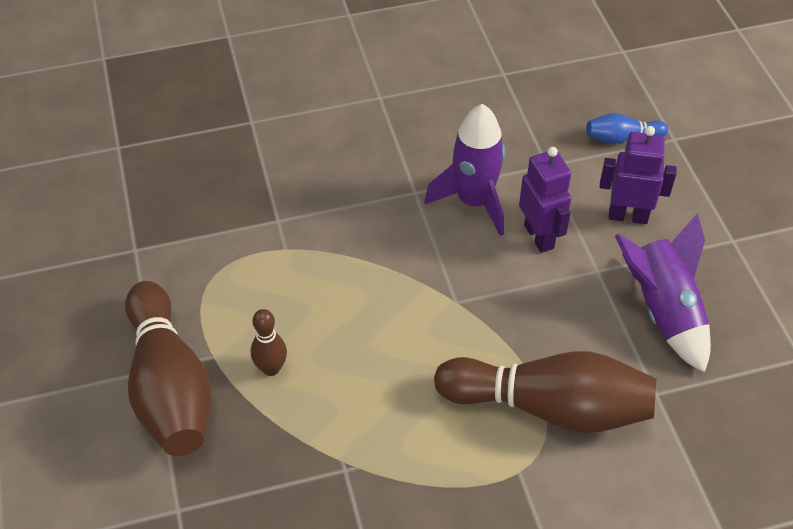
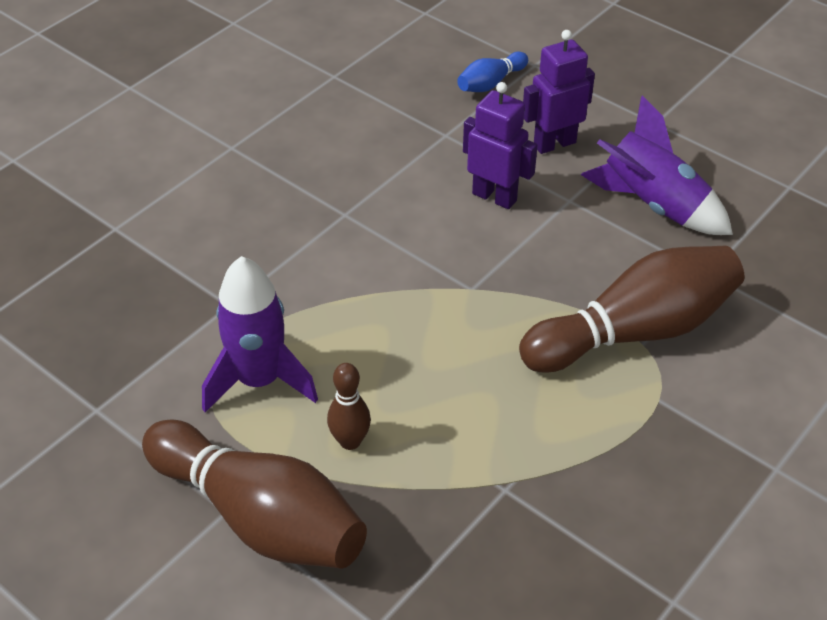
camera: 35 degrees left, 5 degrees down
(474, 202) = (408, 196): purple rocket -> purple rocket (259, 380)

